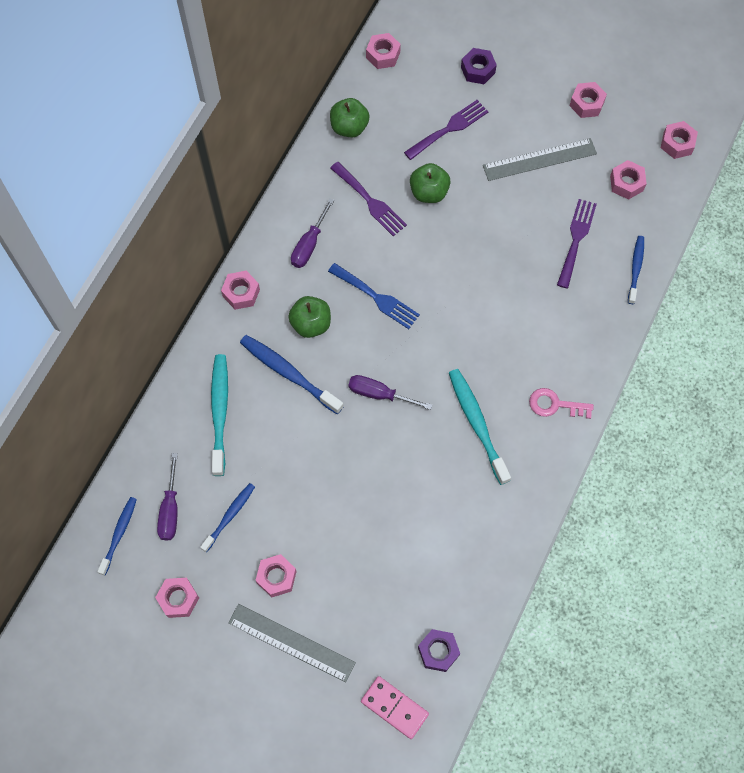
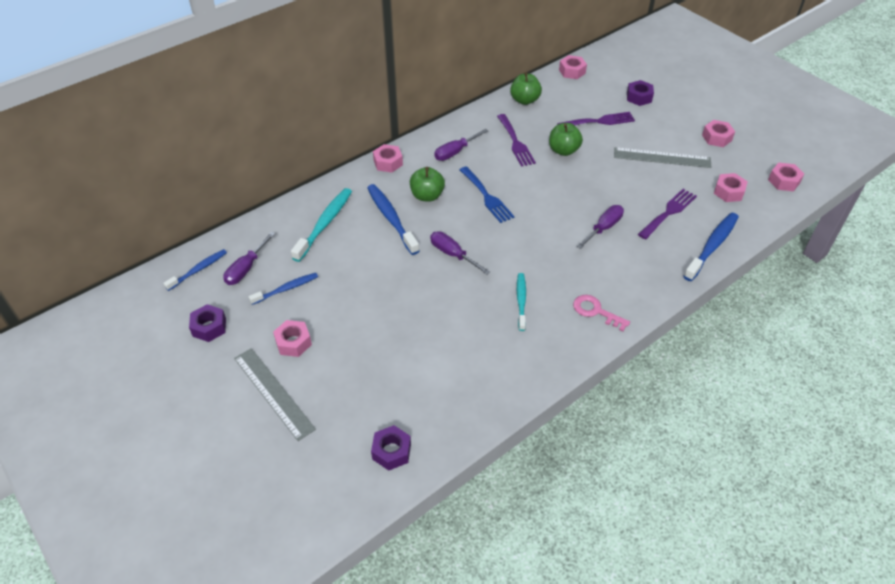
camera: 25 degrees right, 20 degrees down
(178, 599) = (209, 327): pink nut -> purple nut
(394, 708) = (326, 479): pink domino -> none
(477, 424) = (521, 301): turquoise toothbrush -> turquoise toothbrush, size x0.62
(518, 290) = (603, 228): none -> purple screwdriver
(635, 269) = (712, 246): blue toothbrush -> blue toothbrush, size x1.60

